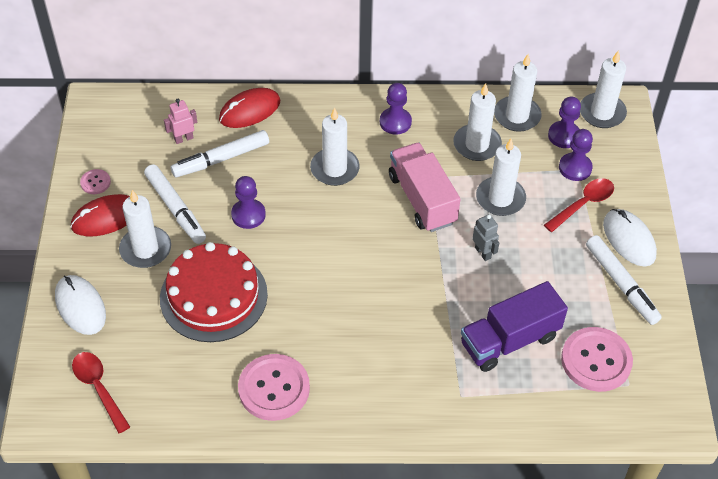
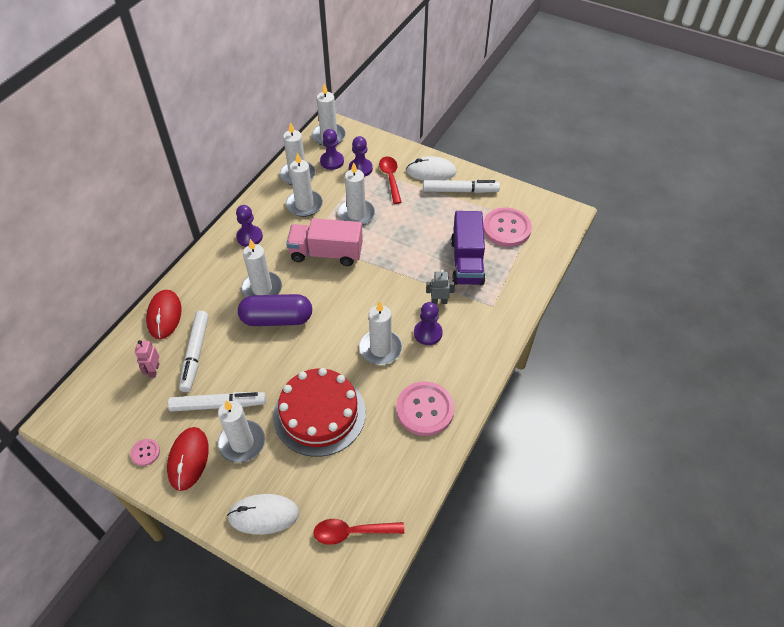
camera: 60 degrees left, 0 degrees up
(248, 215) = (262, 359): purple pawn -> purple pawn (428, 333)
(305, 201) = (277, 319): none -> purple capsule
(326, 311) = (380, 349): none -> white candle
(483, 253) = (392, 243): grey robot -> grey robot (439, 301)

